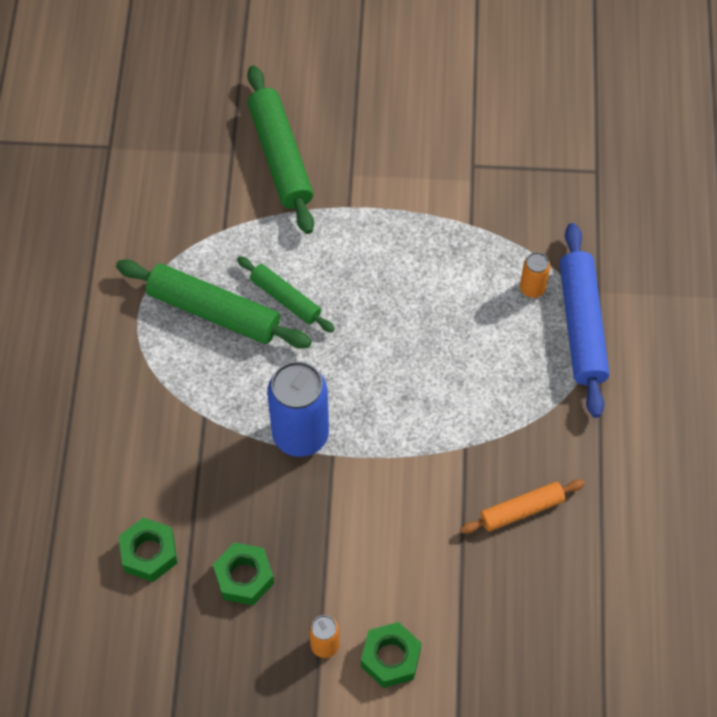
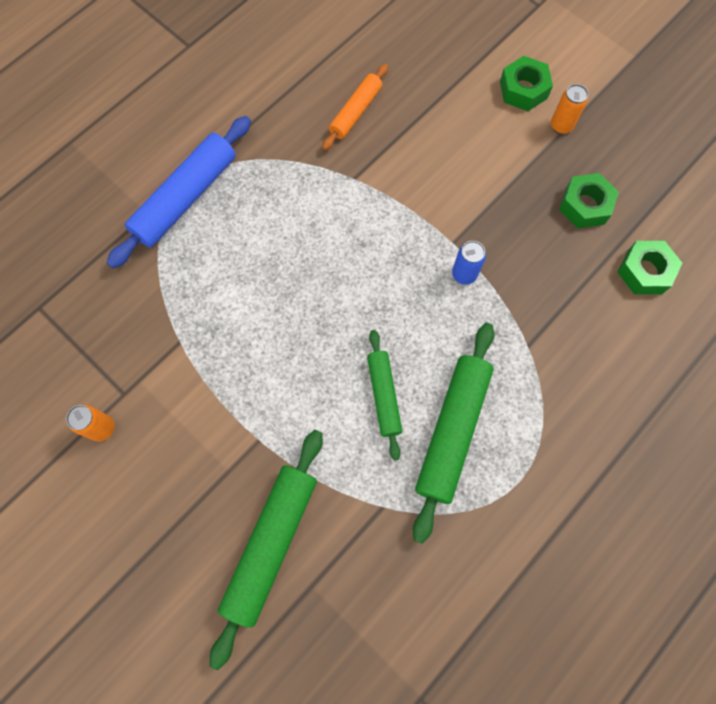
camera: 140 degrees left, 10 degrees up
(213, 312) = (452, 431): green rolling pin -> green rolling pin turned 45 degrees clockwise
(300, 435) = (464, 274): blue can -> blue can, size x0.48
(521, 510) = (355, 112): orange rolling pin -> orange rolling pin turned 75 degrees counterclockwise
(532, 288) = (189, 252): orange can -> orange can (102, 428)

